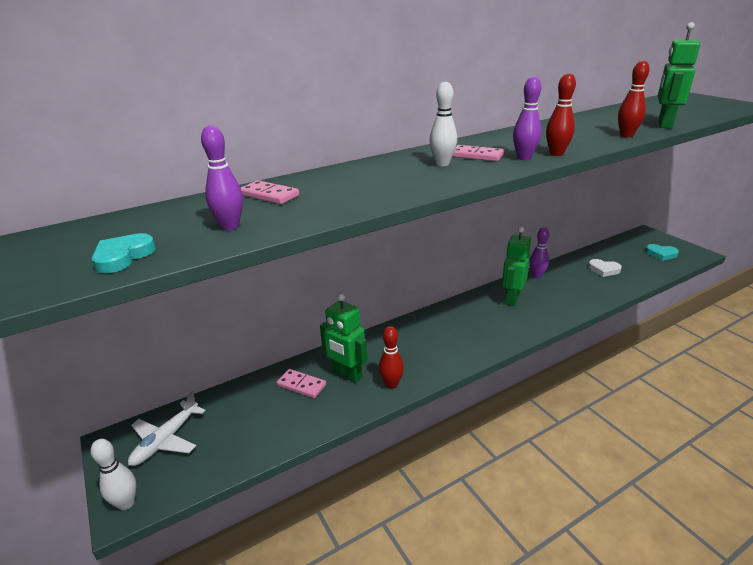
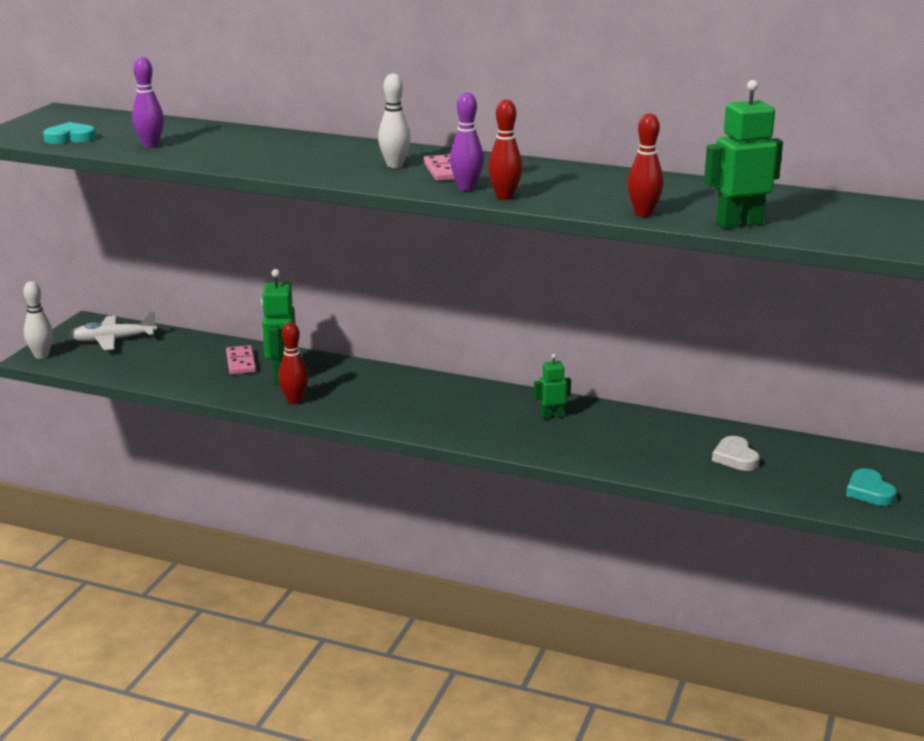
camera: 50 degrees right, 5 degrees down
(269, 195) = (225, 137): pink domino -> none
(511, 299) = (551, 416): green robot -> green robot, size x0.57
(537, 276) = (639, 417): purple bowling pin -> none

